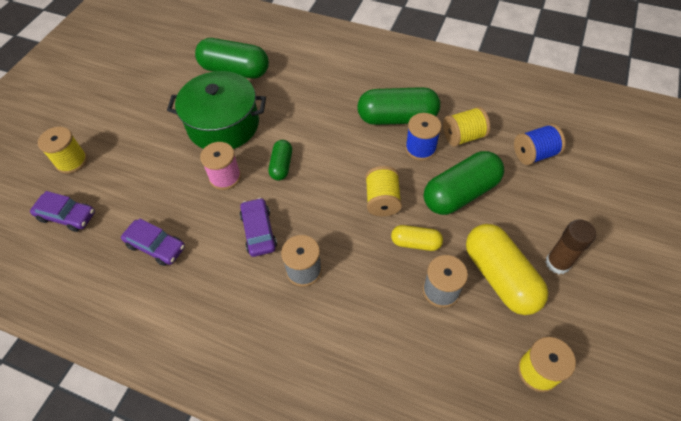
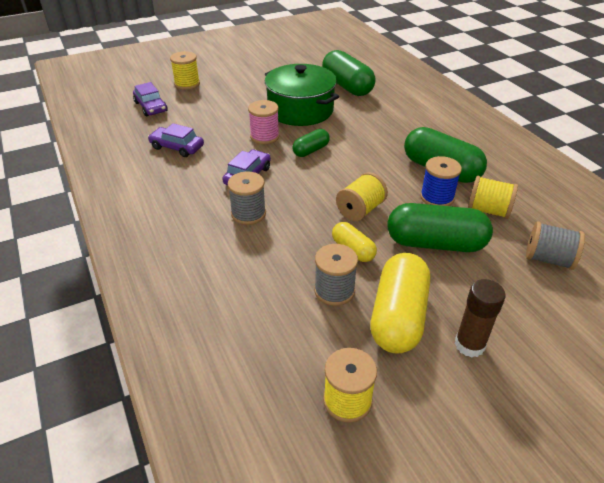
camera: 40 degrees right, 15 degrees down
(156, 246) = (177, 147): purple car -> purple car turned 135 degrees clockwise
(534, 154) = (548, 259): blue spool -> grey spool

